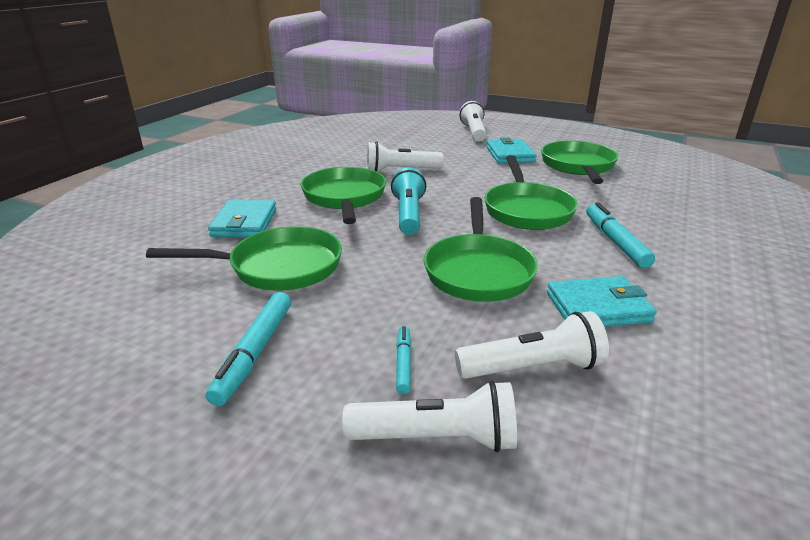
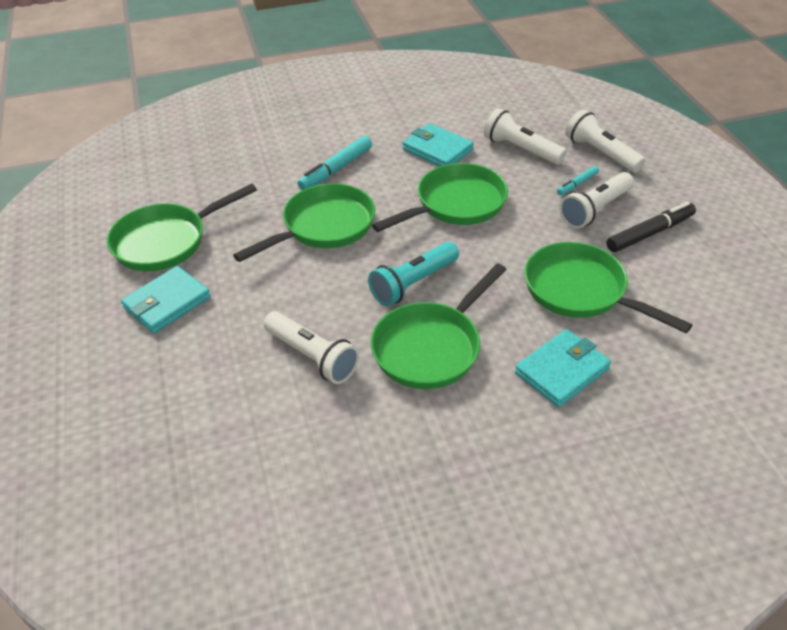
camera: 130 degrees left, 15 degrees up
(254, 353) = (650, 233): turquoise marker -> black marker
(474, 132) = (85, 382): white flashlight -> white flashlight (595, 210)

